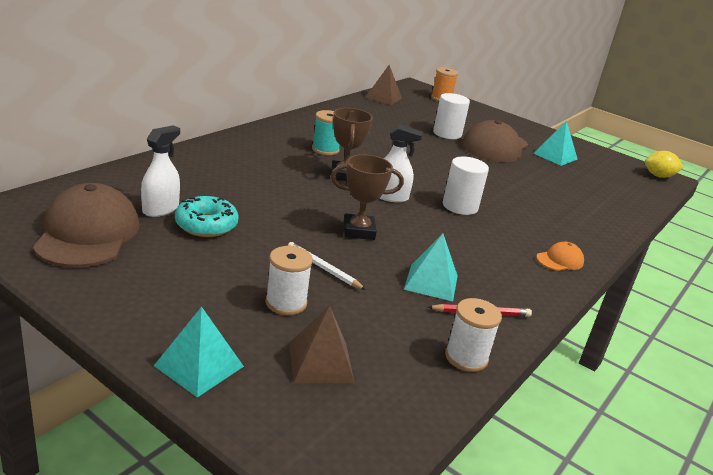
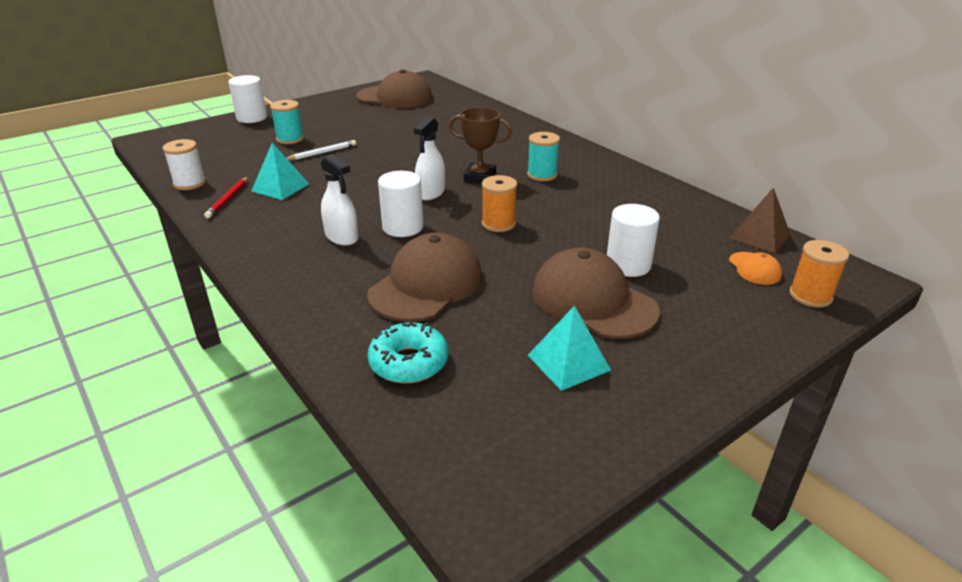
camera: 110 degrees right, 5 degrees up
(160, 209) = (422, 113): white spray bottle -> white spray bottle (342, 237)
(199, 366) = (252, 118): turquoise pyramid -> white cylinder
(206, 225) = (396, 124): turquoise donut -> turquoise donut (409, 362)
(286, 303) = (290, 139): white spool -> turquoise spool
(321, 362) = (228, 143): brown pyramid -> none
(359, 231) = (370, 171): brown trophy -> none
(425, 169) = (498, 224): none -> orange spool
(527, 194) = (426, 285): none -> brown cap
(560, 260) = (272, 261): orange cap -> orange cap (754, 268)
(658, 176) = (492, 506): yellow lemon -> none

